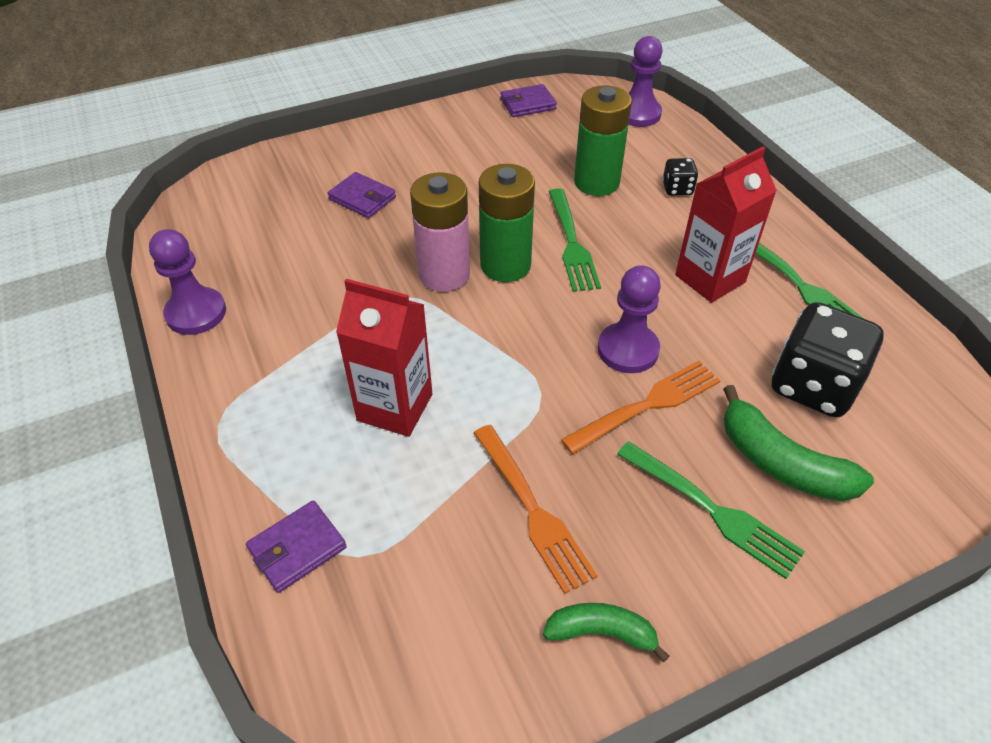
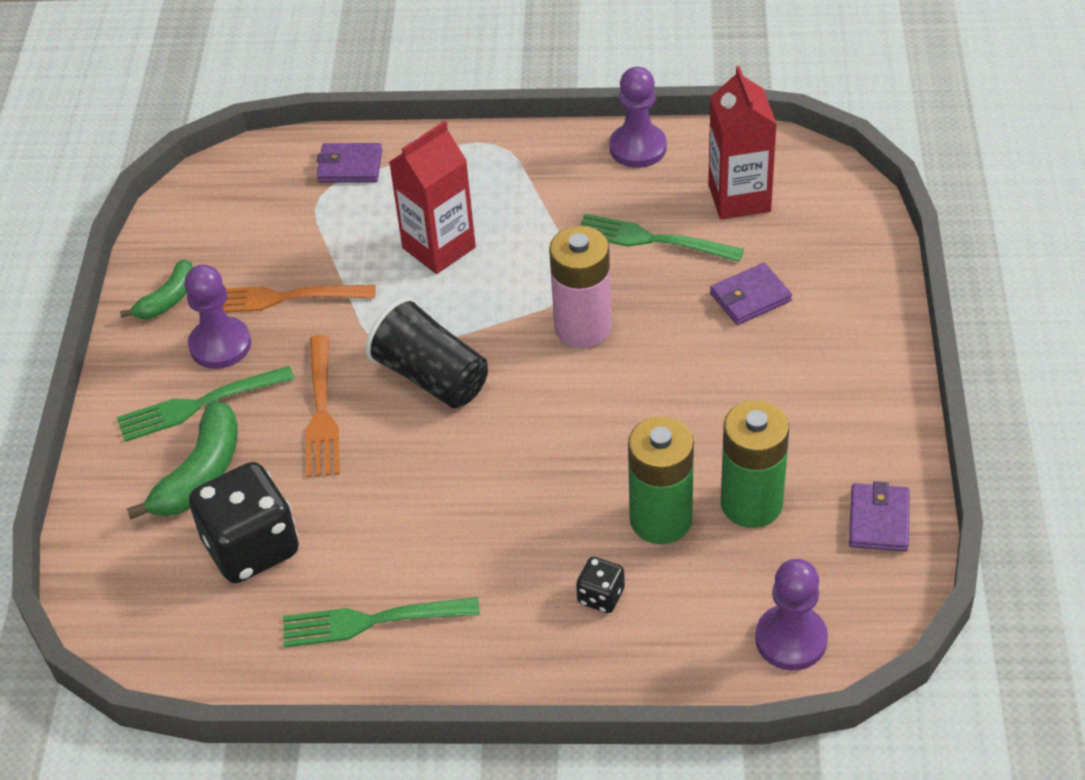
camera: 120 degrees right, 0 degrees up
(297, 548) = (350, 166): purple wallet -> purple wallet turned 75 degrees counterclockwise
(505, 265) = (566, 380): green battery -> green battery (751, 503)
(556, 346) = (431, 377): none -> black cup
(572, 243) = (566, 449): green fork -> green fork (652, 240)
(628, 350) = (391, 427): purple pawn -> purple pawn (220, 345)
(710, 278) = (435, 544): red carton -> red carton (739, 198)
(781, 463) = (200, 474): green banana -> green banana turned 135 degrees clockwise

